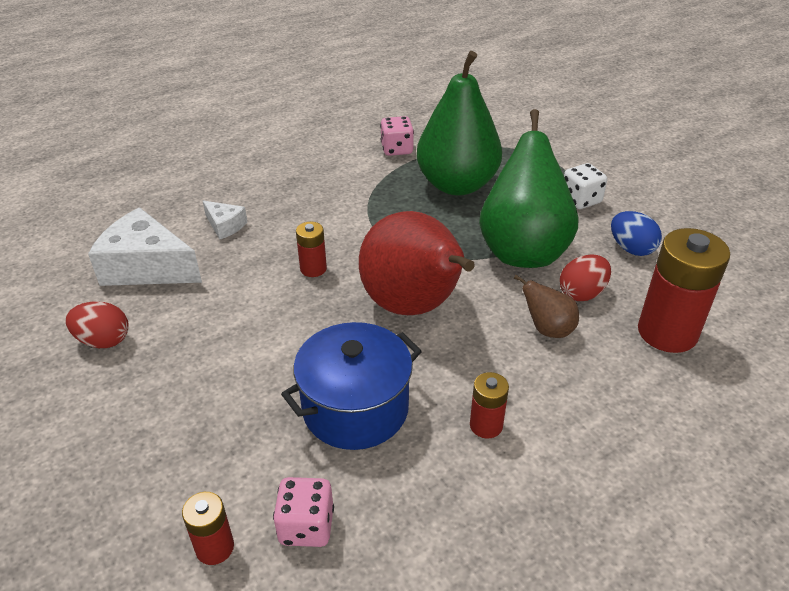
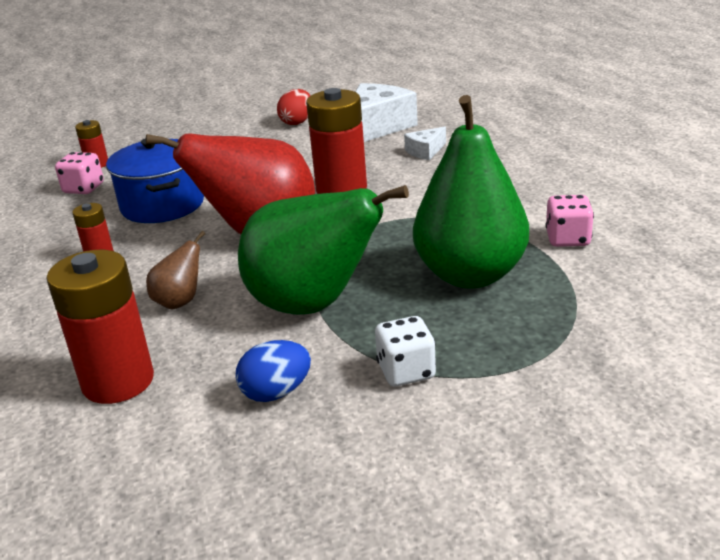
camera: 105 degrees right, 10 degrees down
(313, 269) = (341, 189): red battery -> red battery, size x2.00
(582, 293) = (217, 334): red egg -> none

